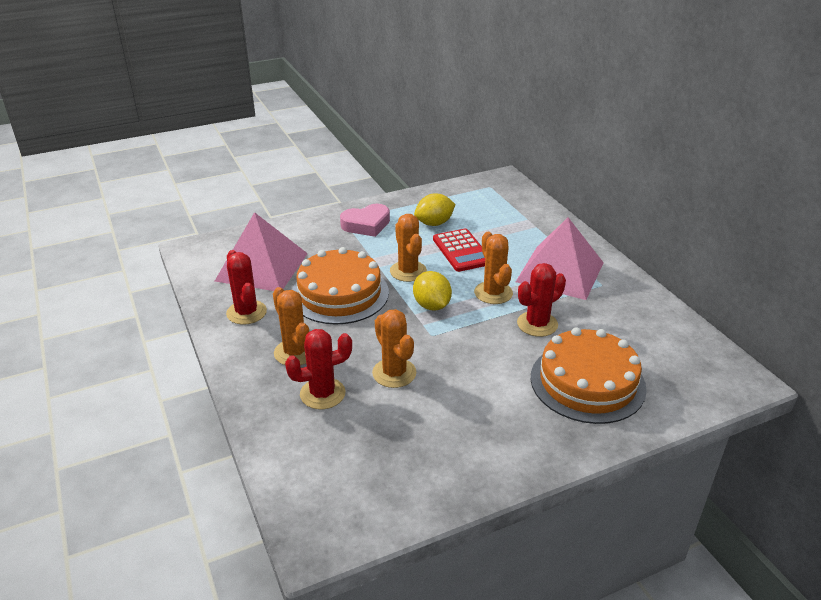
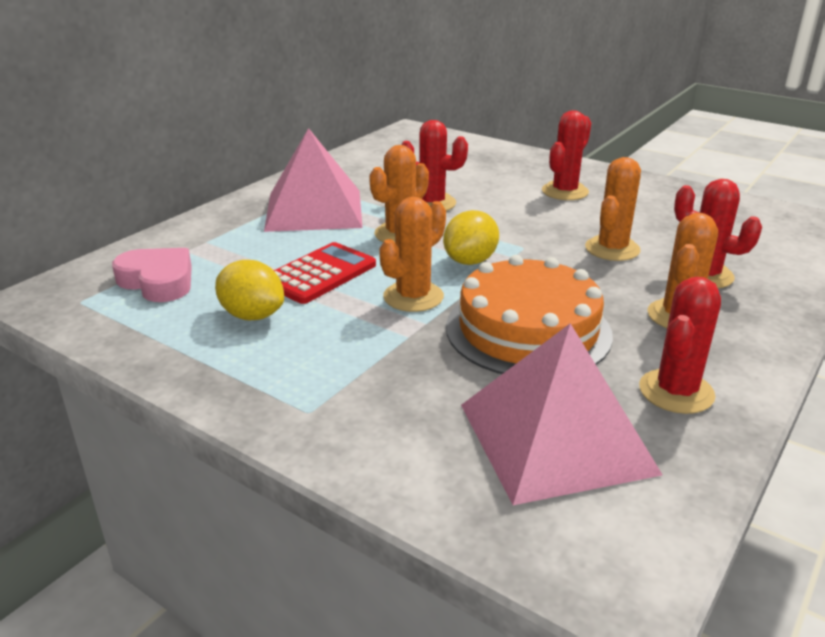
camera: 120 degrees left, 5 degrees down
(366, 224) = (307, 378): pink heart -> pink heart (158, 281)
(513, 405) = (565, 191): none -> red cactus
(587, 382) = (491, 172): orange cake -> none

